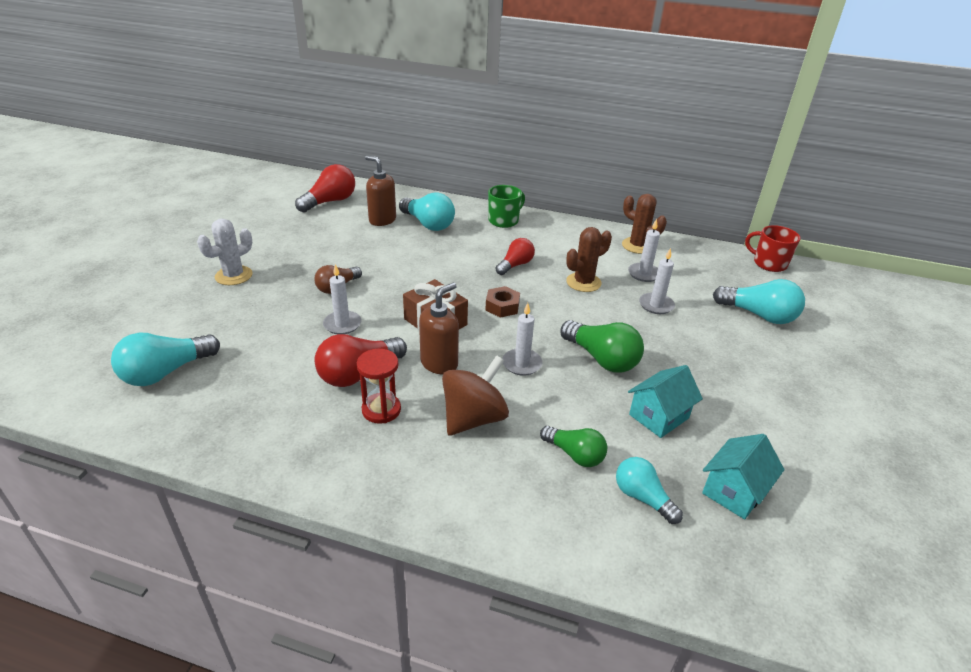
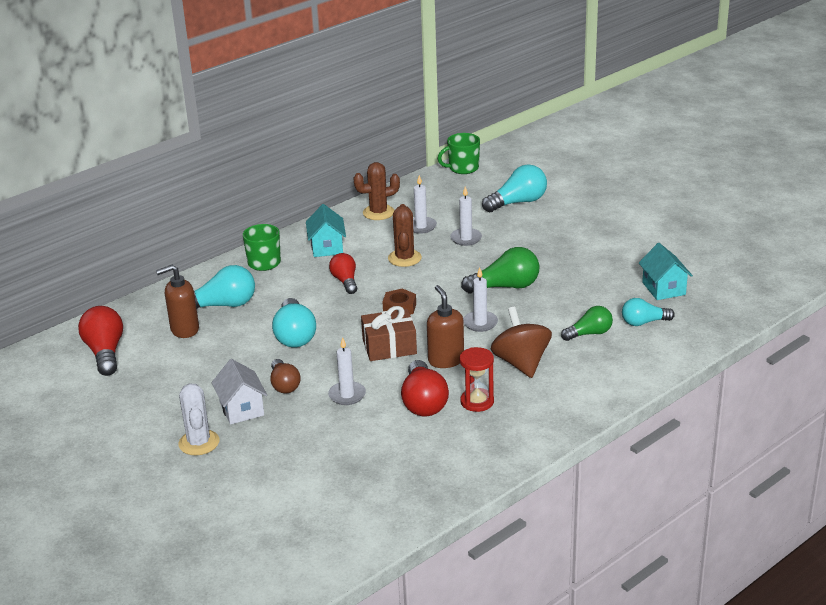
camera: 55 degrees left, 5 degrees down
(166, 372) = (329, 504): turquoise light bulb -> turquoise light bulb (294, 336)
(290, 279) = (241, 409): none -> white house
(659, 416) = (582, 288): turquoise house -> turquoise house (327, 247)
(769, 263) = (463, 168): red mug -> green mug

